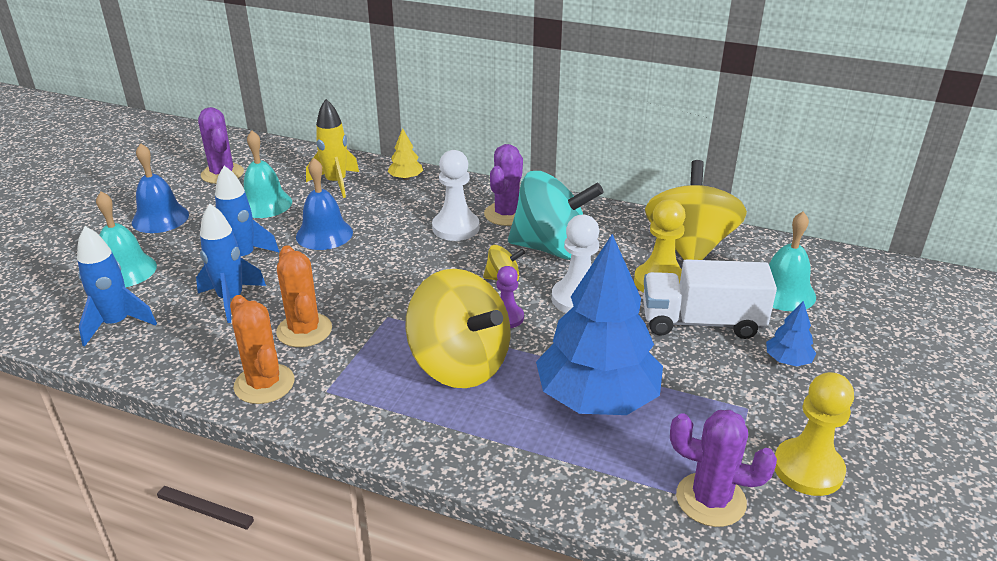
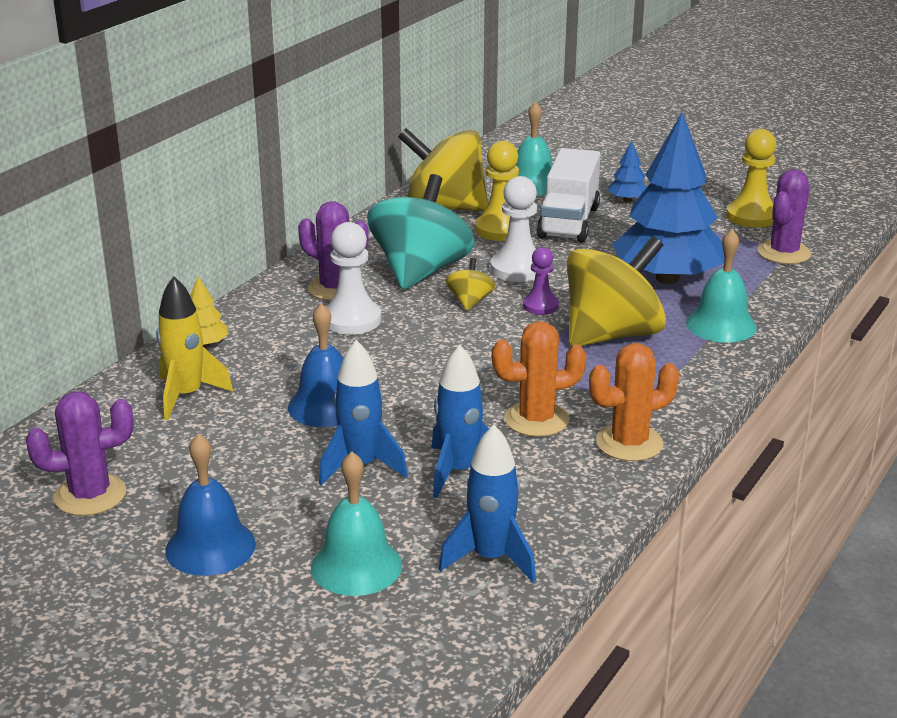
camera: 80 degrees left, 5 degrees down
(265, 204) = (216, 453): turquoise bell -> turquoise bell (721, 325)

